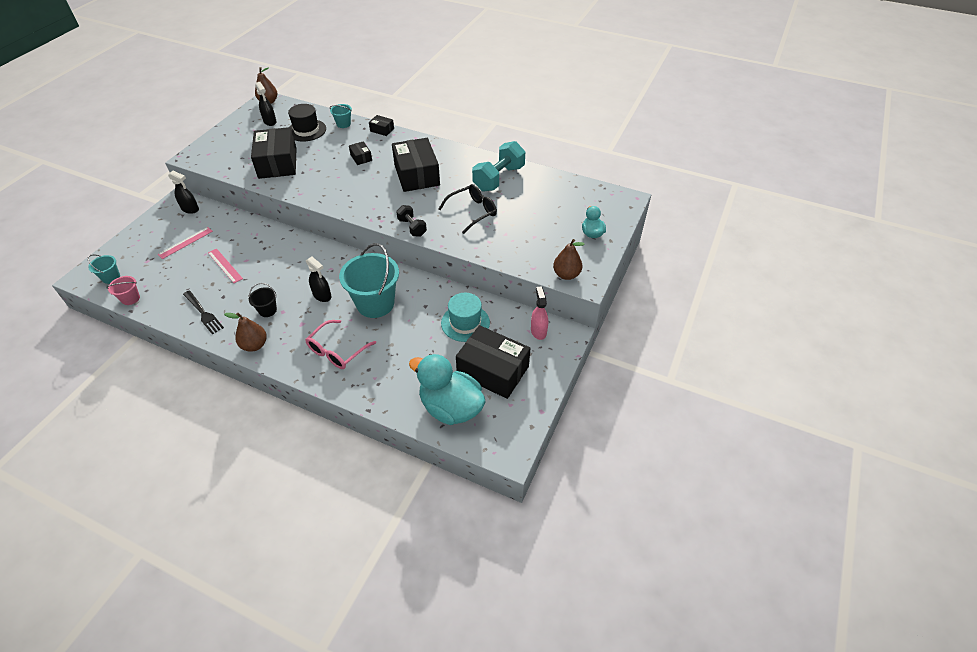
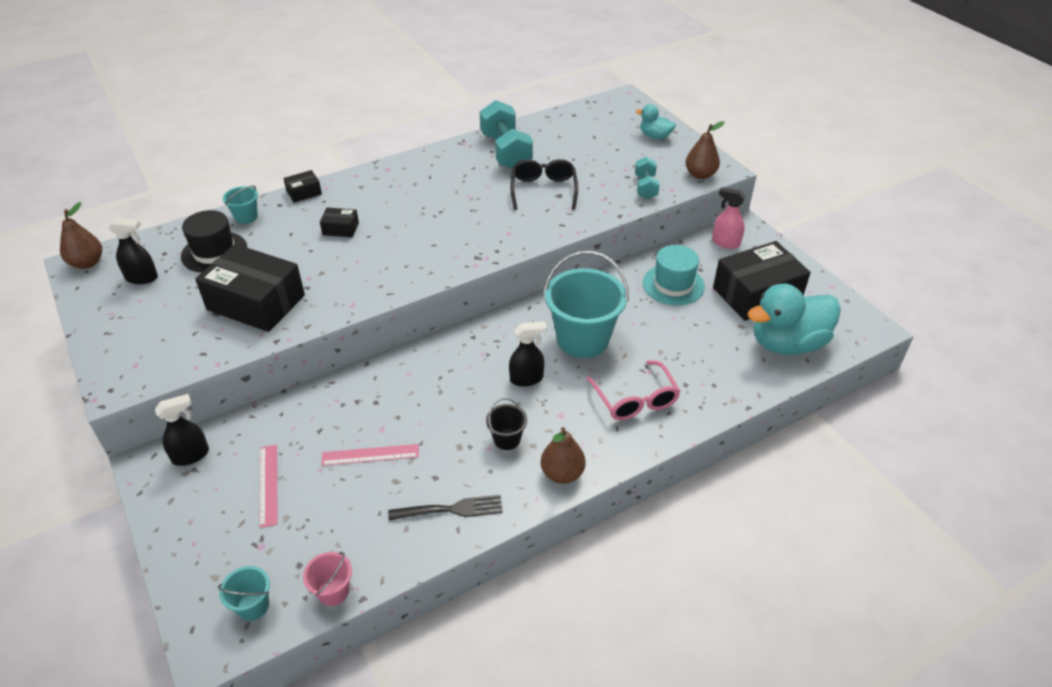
camera: 55 degrees left, 5 degrees down
(412, 227) = (524, 240): black dumbbell -> none
(416, 175) = (430, 201): black box -> none
(522, 254) = (645, 187): none -> turquoise dumbbell

